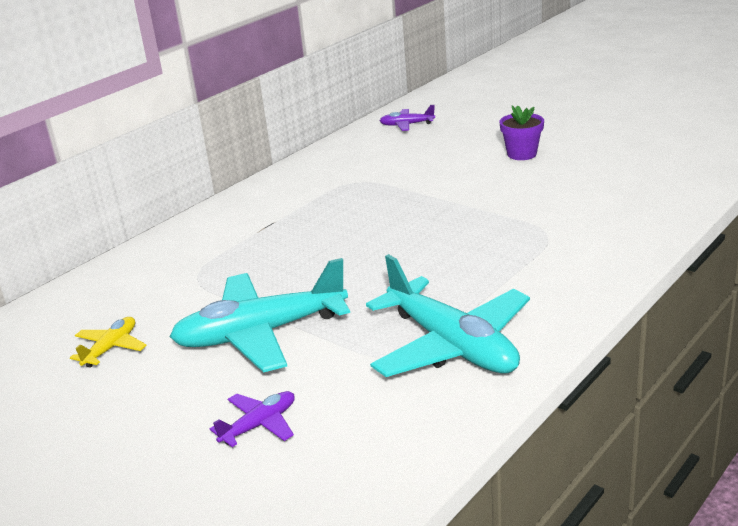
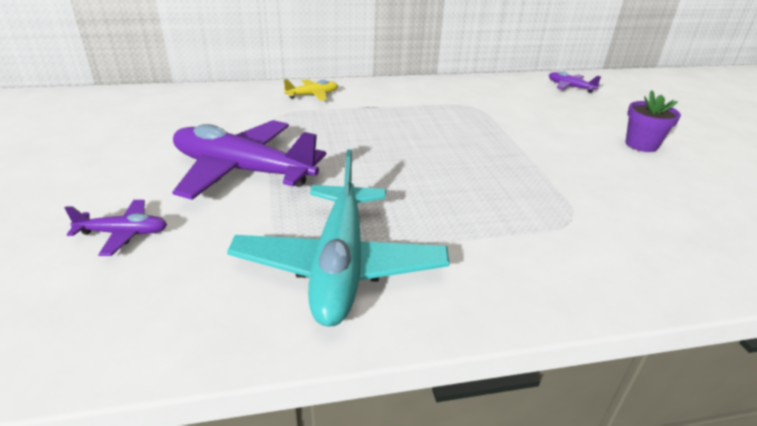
camera: 35 degrees right, 5 degrees up
(111, 348) = (162, 131): yellow plane -> yellow plane (312, 95)
(261, 334) = (242, 171): turquoise plane -> purple plane

